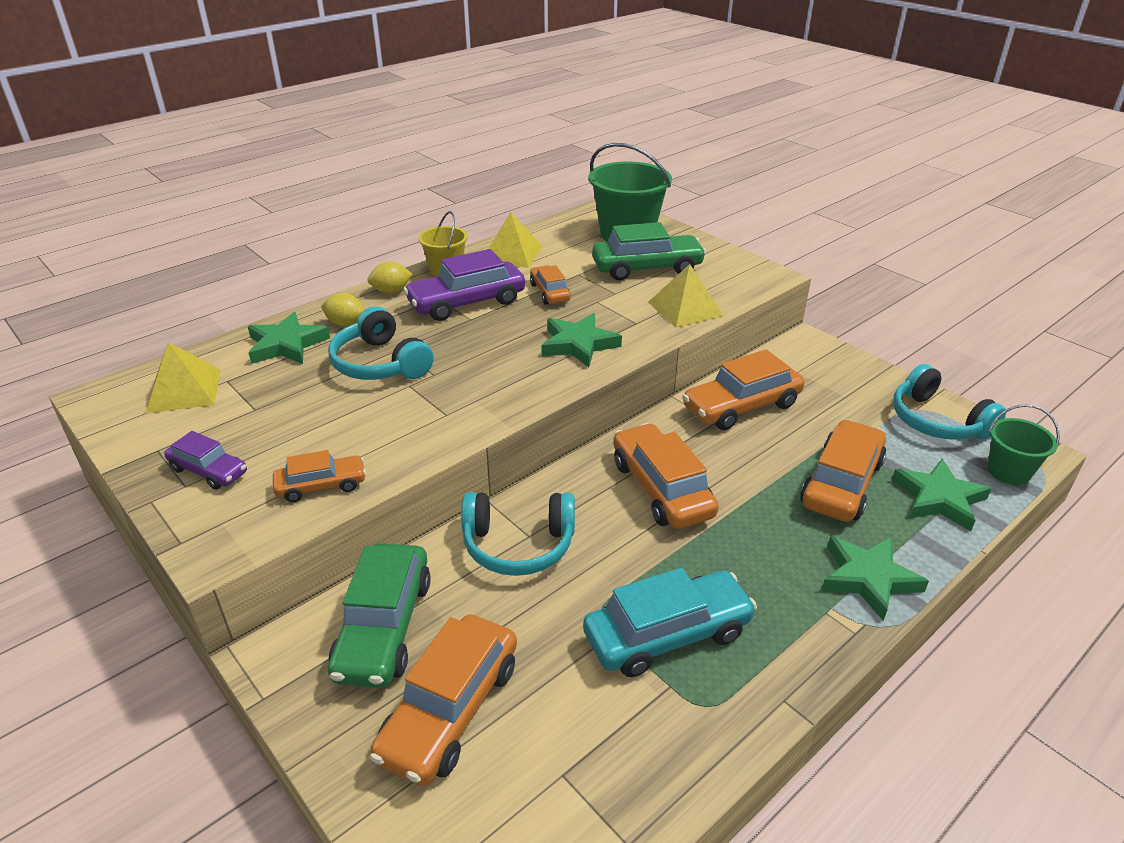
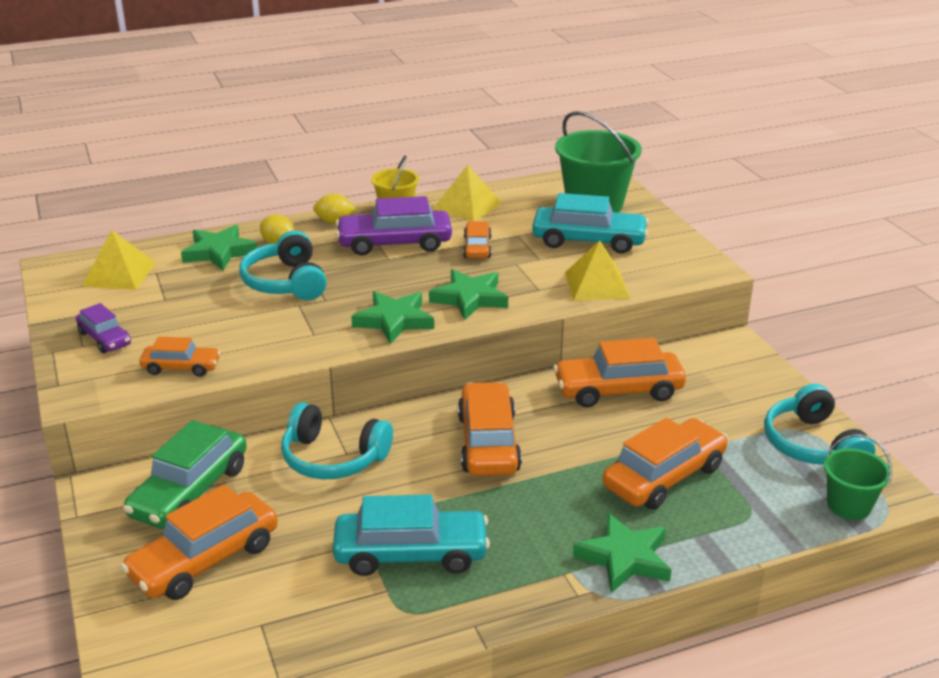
camera: 20 degrees right, 5 degrees down
(647, 268) = (588, 241): green car -> turquoise car
(938, 498) = (752, 511): green star -> green star (394, 321)

